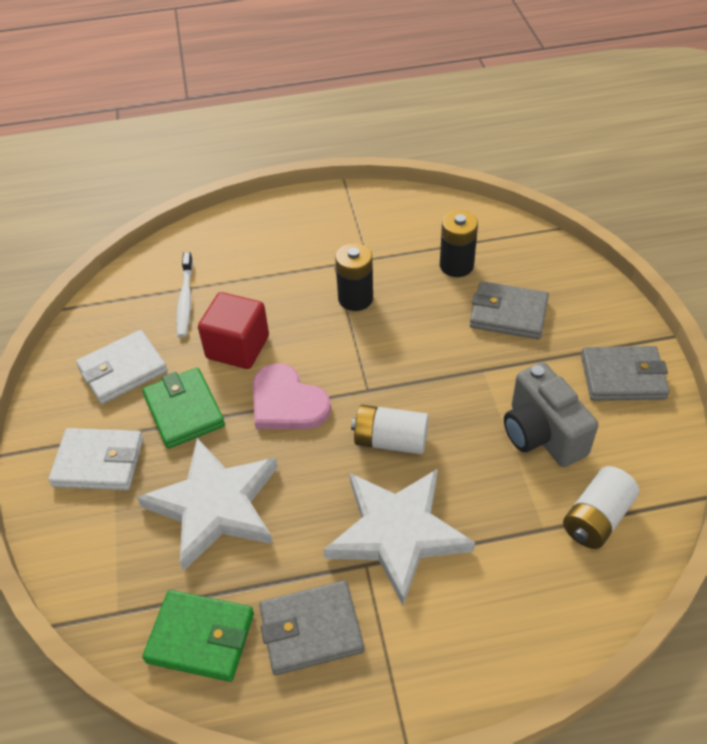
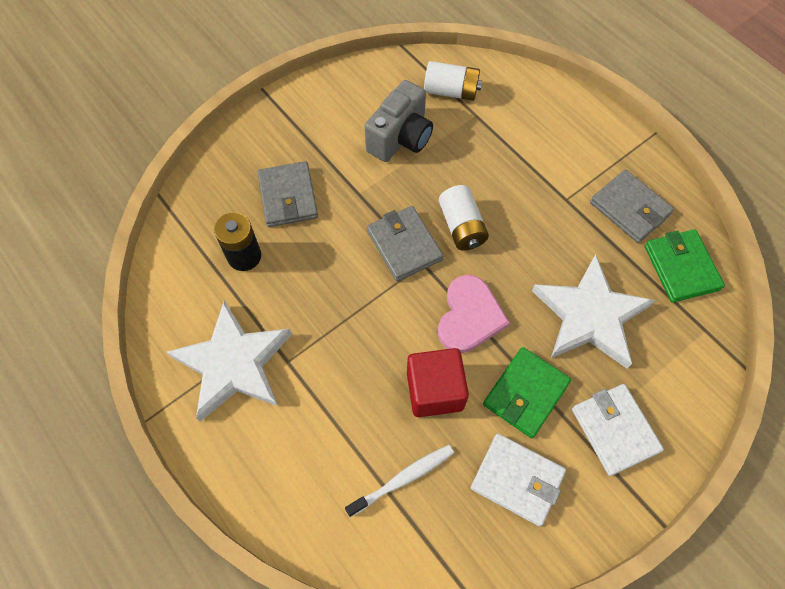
camera: 120 degrees left, 15 degrees up
(355, 298) = (325, 320): black battery -> none
(397, 533) = (533, 191): white star -> white star (233, 364)
(622, 377) = (320, 107): grey wallet -> grey wallet (404, 245)

